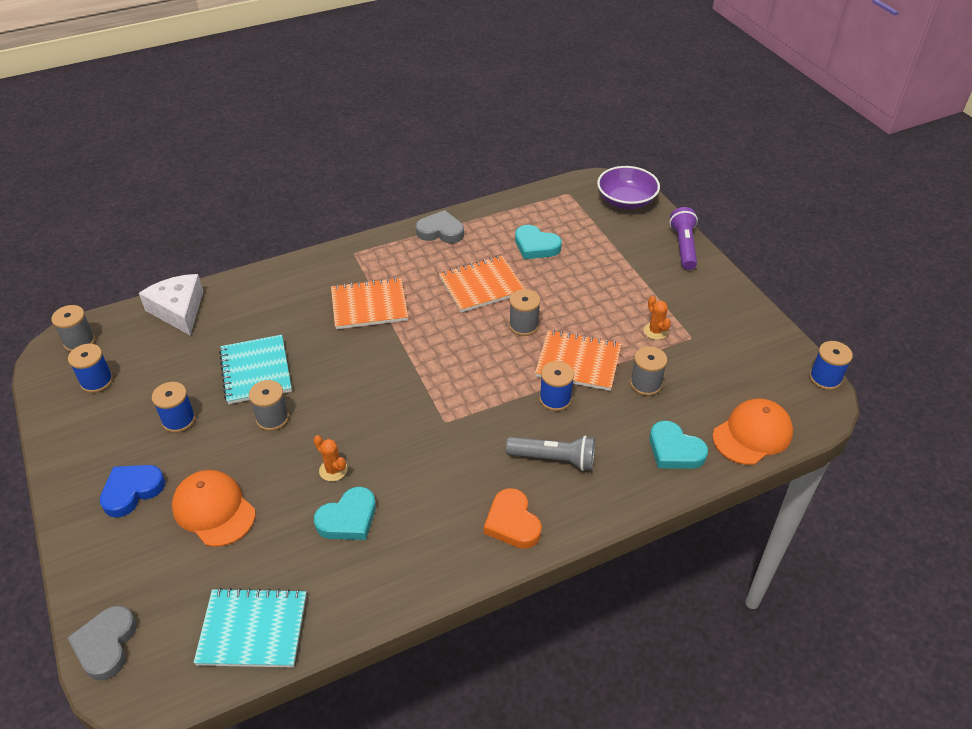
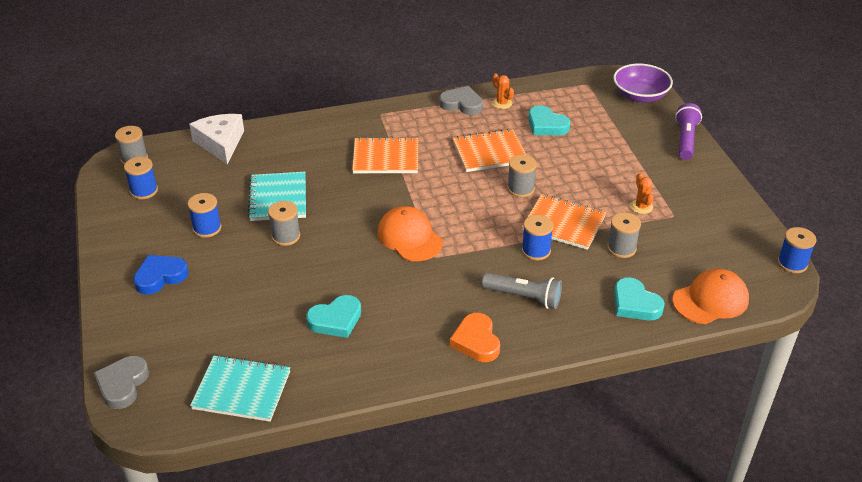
camera: 10 degrees right, 5 degrees down
(214, 510) = (225, 299): orange cap -> orange cap (409, 237)
(333, 470) = (330, 282): orange cactus -> orange cactus (502, 103)

